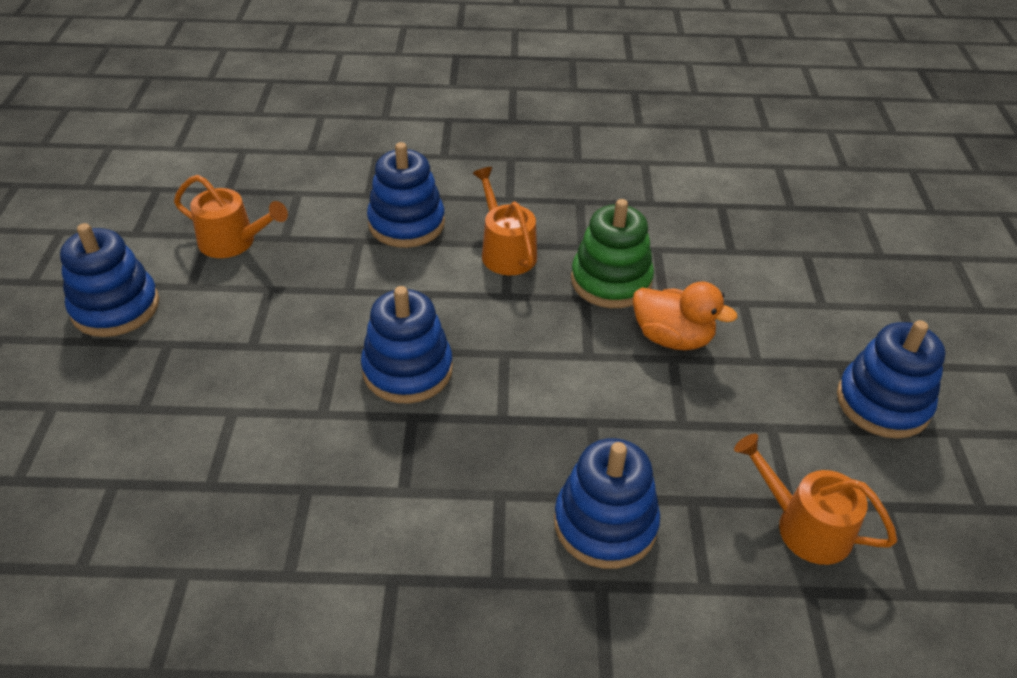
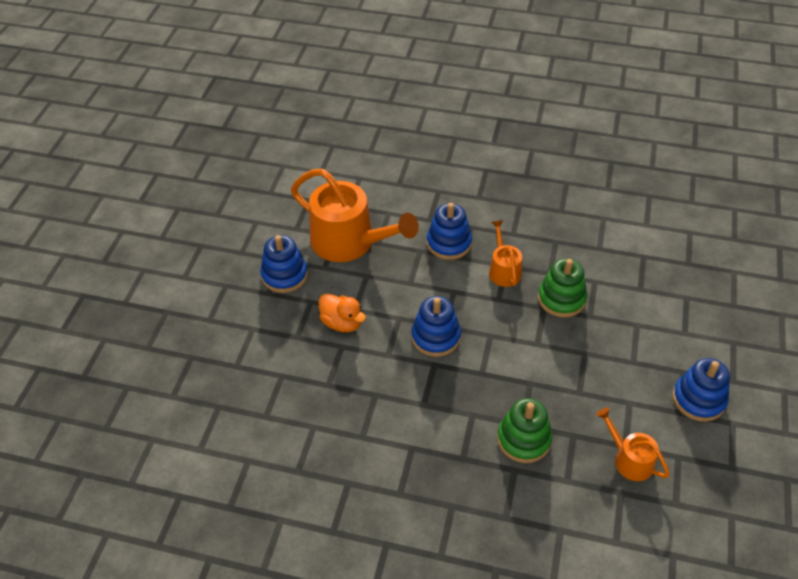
camera: 15 degrees right, 5 degrees up
(233, 242) = (349, 242): orange watering can -> orange watering can, size x2.00
(605, 524) = (524, 439): blue stacking toy -> green stacking toy
(672, 338) = (588, 340): orange duck -> orange duck (342, 323)

